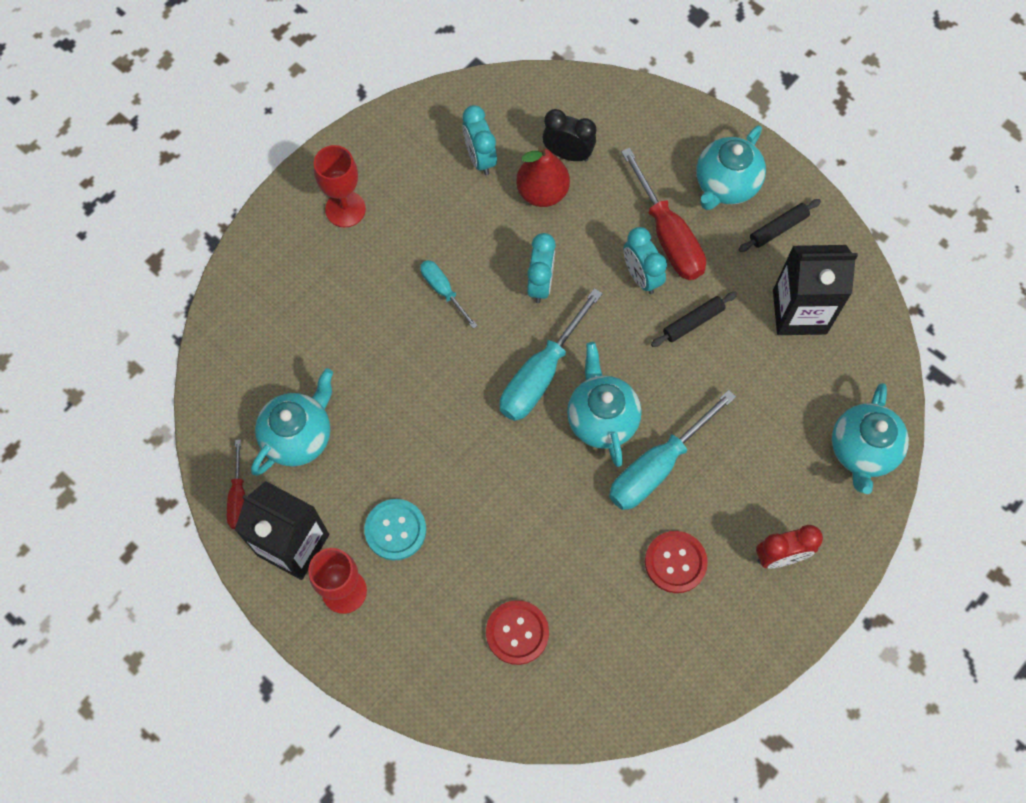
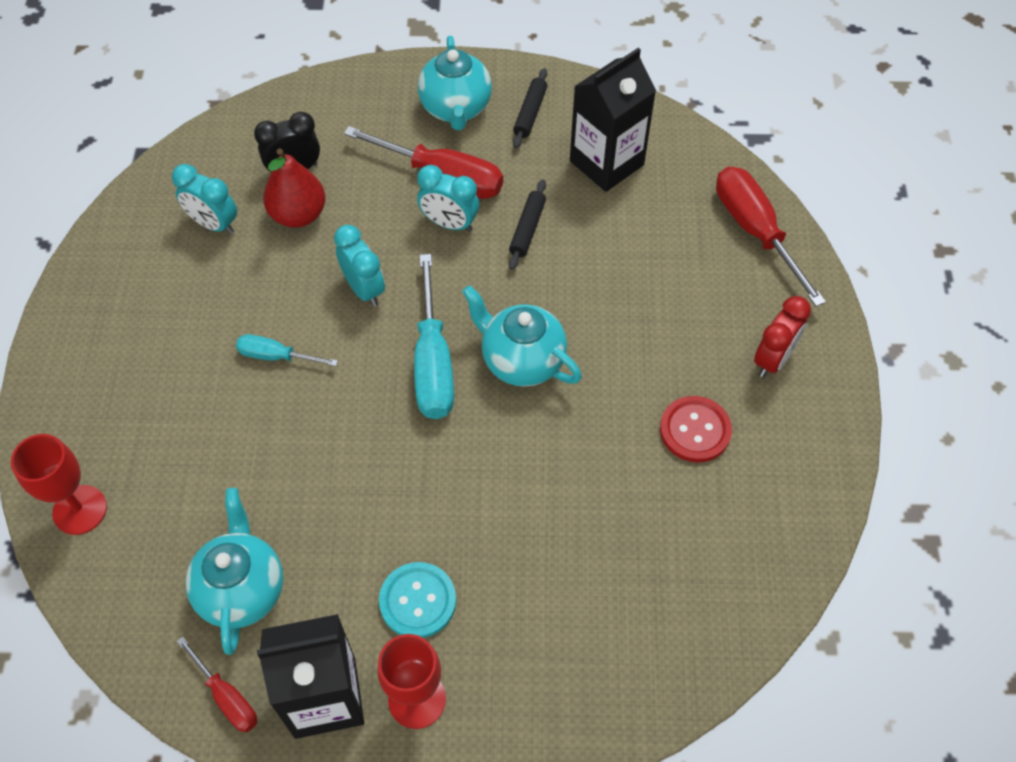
camera: 40 degrees left, 10 degrees down
(345, 209) = (114, 351): red goblet -> red goblet (80, 510)
(517, 632) = (616, 601): red button -> none
(657, 466) = (606, 363): turquoise screwdriver -> none
(862, 451) = (755, 231): turquoise teapot -> red screwdriver

